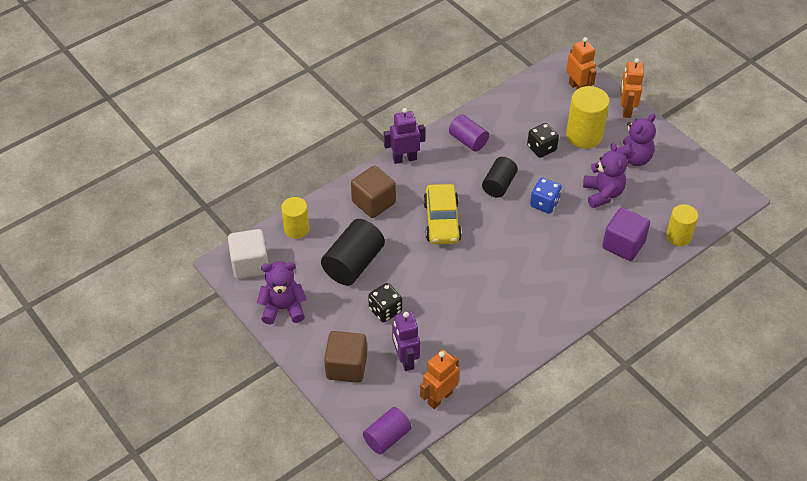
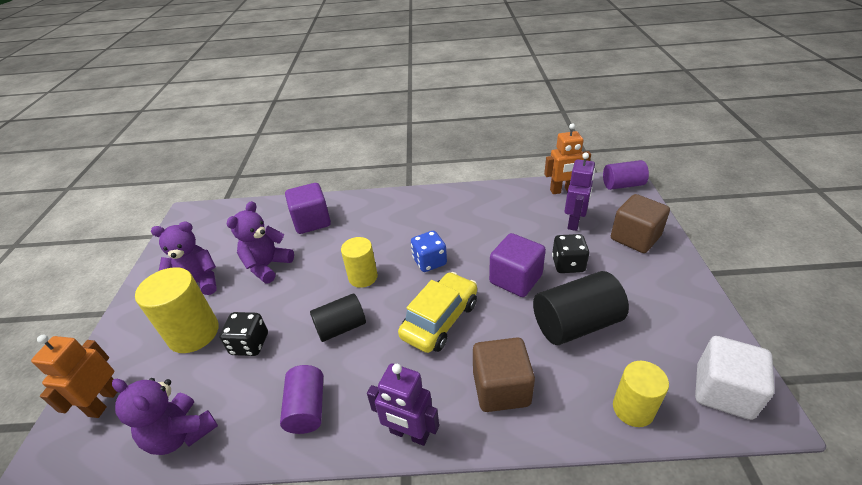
camera: 140 degrees left, 10 degrees down
(283, 308) = (688, 315): purple teddy bear -> purple teddy bear (181, 433)
(415, 277) = (515, 279): none -> purple cube
(544, 203) = (324, 284): blue dice -> blue dice (429, 262)
(626, 110) = (116, 338): orange robot -> none
(678, 236) = (268, 209): yellow cylinder -> yellow cylinder (363, 277)

